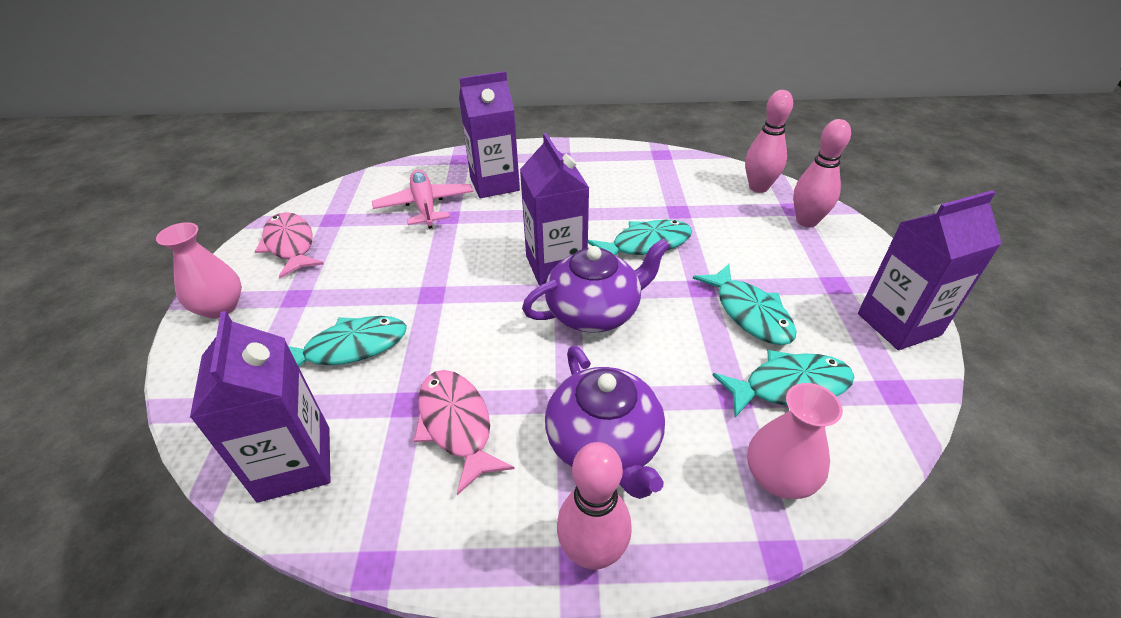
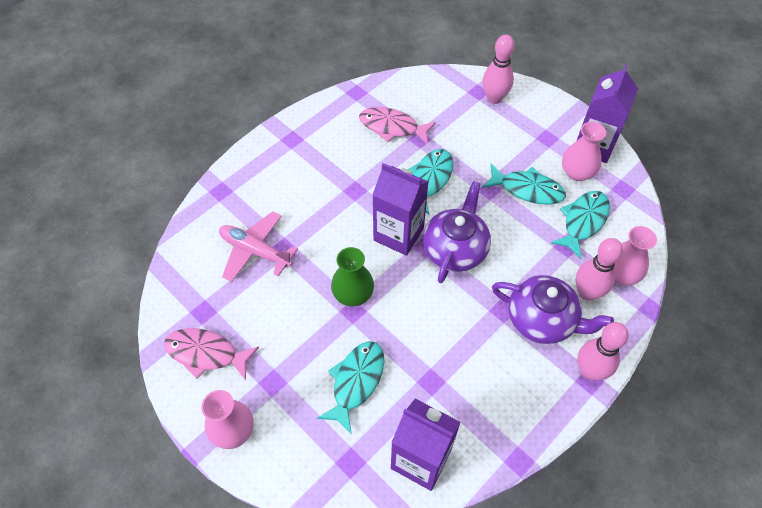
camera: 45 degrees left, 15 degrees up
(449, 282) = (353, 294): none -> green vase
(457, 425) = (469, 370): pink fish -> pink fish (392, 127)
(494, 184) = (278, 197): purple carton -> none
(758, 187) = (444, 86): pink bowling pin -> pink bowling pin (587, 292)
(840, 335) = (577, 172): none -> pink vase

